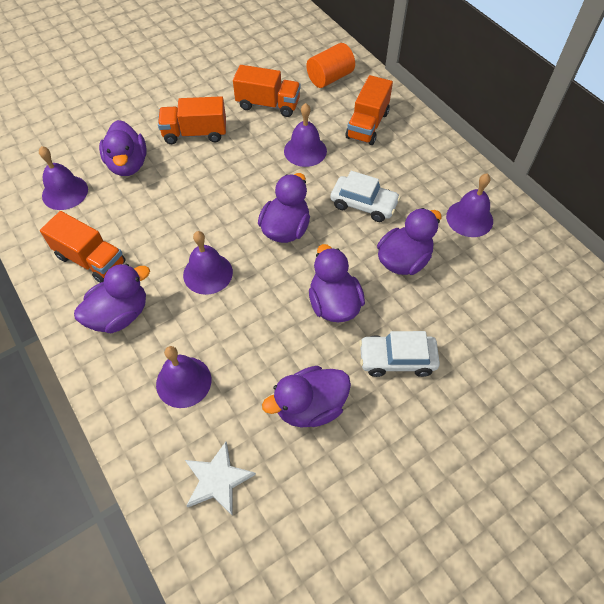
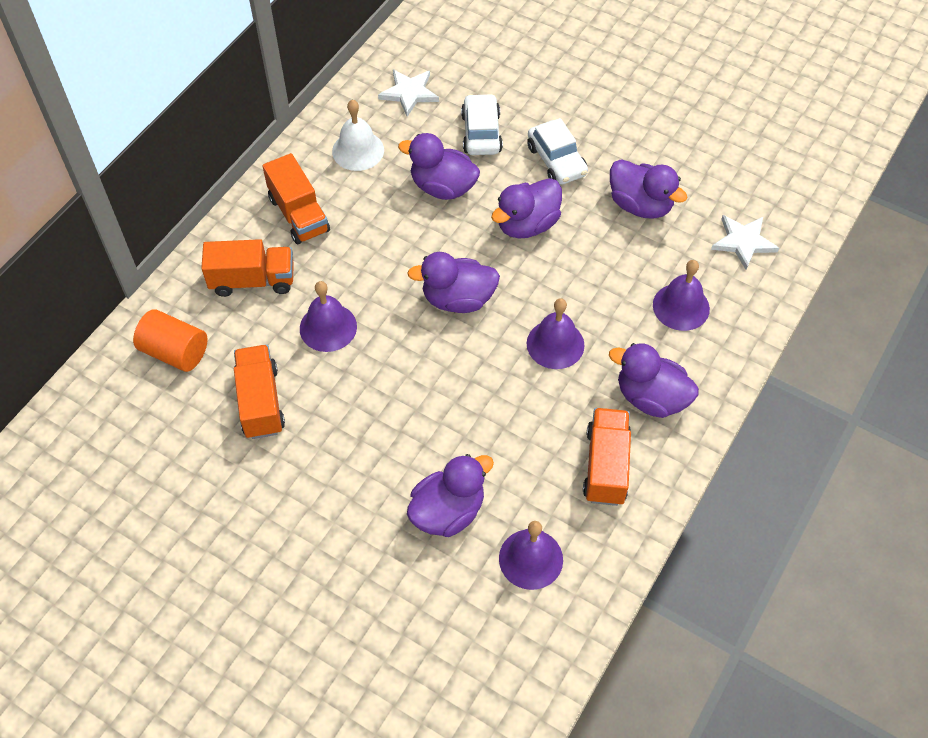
camera: 115 degrees left, 0 degrees up
(195, 133) = (355, 462): orange truck -> orange truck (299, 214)
(363, 204) = (385, 242): white car -> white car (481, 133)
(469, 218) = (358, 150): purple bell -> white bell
(528, 276) = (409, 93): none -> white star

